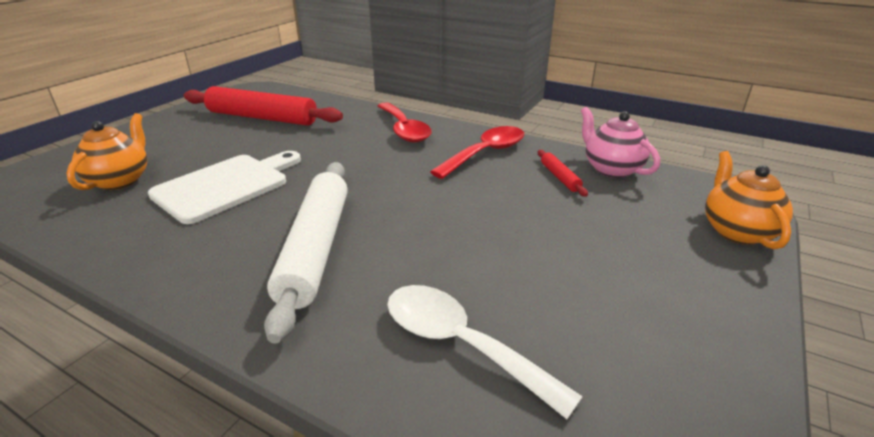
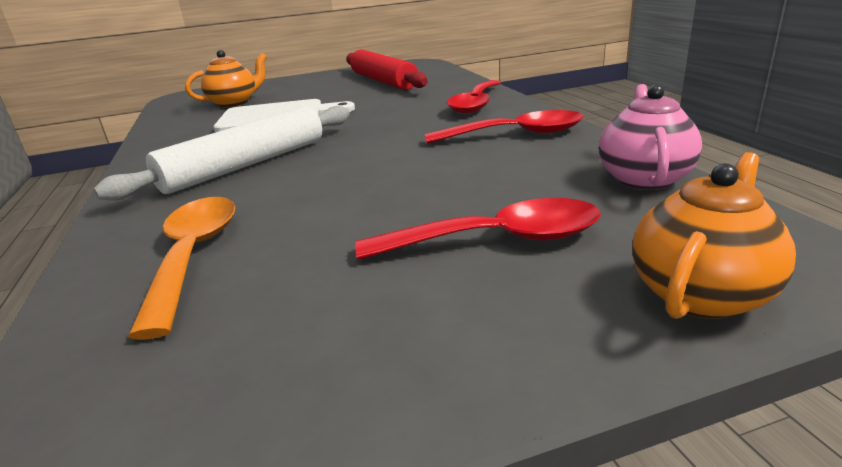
camera: 45 degrees right, 5 degrees down
(460, 344) = (194, 255): white spoon -> orange spoon
(560, 177) = (554, 170): red rolling pin -> none
(617, 239) = (497, 240): none -> red spoon

